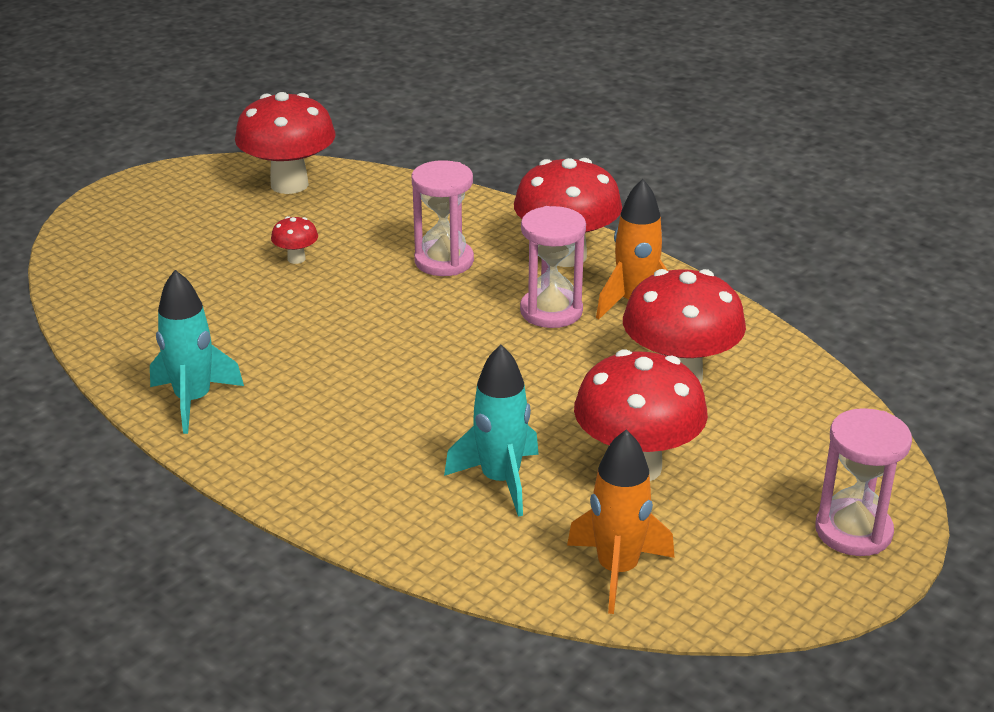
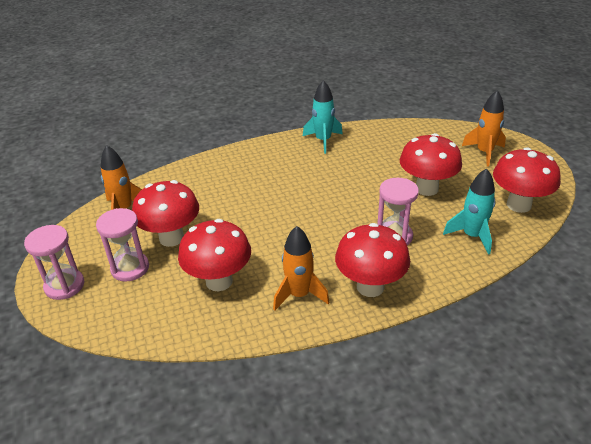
camera: 120 degrees right, 5 degrees up
(148, 228) = (484, 152): none -> orange rocket
(296, 259) = (426, 188): red mushroom -> red mushroom, size x2.29
(500, 480) = (202, 198): turquoise rocket -> turquoise rocket (472, 236)
(551, 311) = (315, 258): pink hourglass -> pink hourglass (130, 268)

